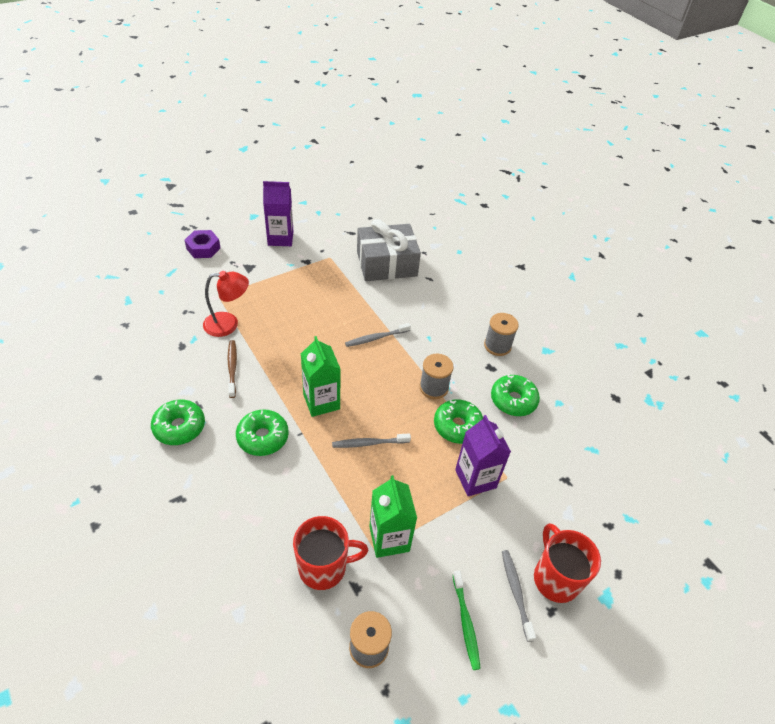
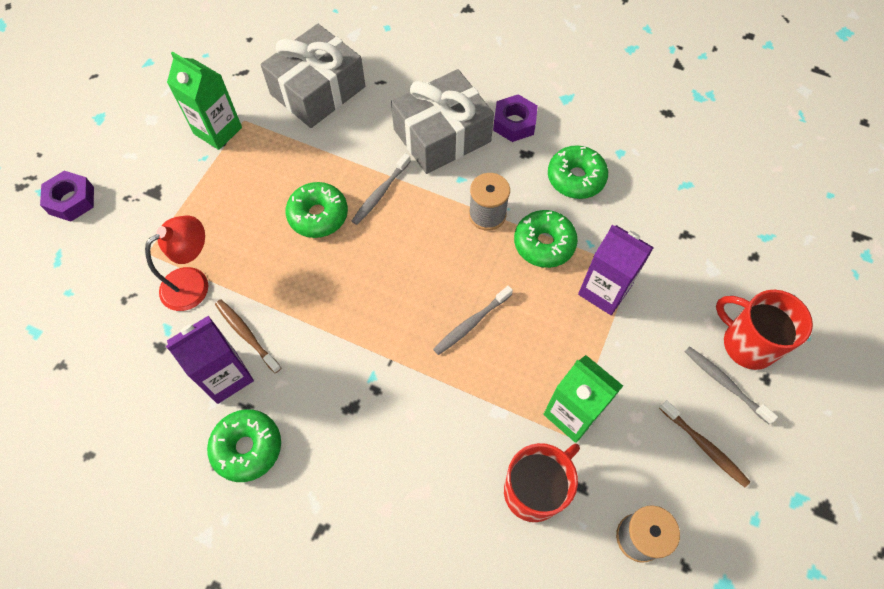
camera: 30 degrees left, 15 degrees up
(263, 437) = (353, 394): green donut -> green donut (318, 215)
(280, 238) = (161, 129): purple carton -> purple carton (226, 376)
(321, 402) = (382, 309): green carton -> green carton (218, 131)
(443, 327) = (442, 135): none -> grey gift
(465, 623) = (704, 446): green toothbrush -> brown toothbrush
(497, 346) = (514, 123): grey spool -> purple nut

